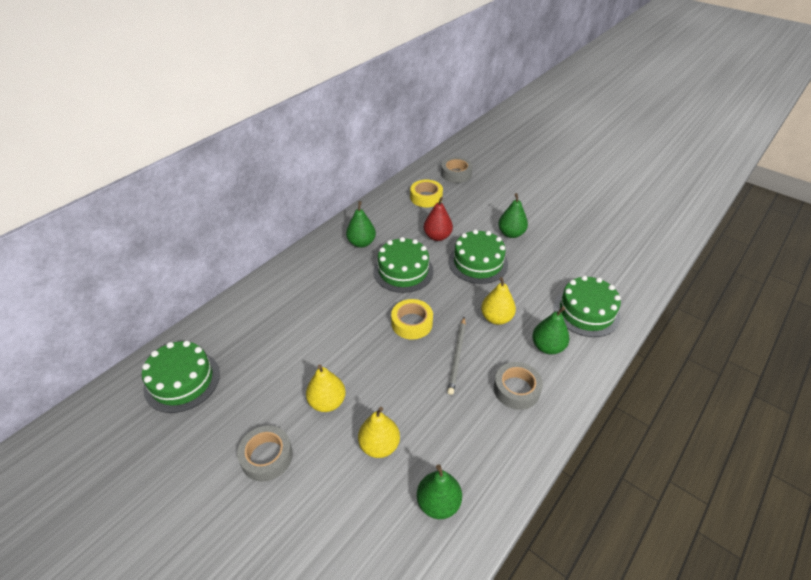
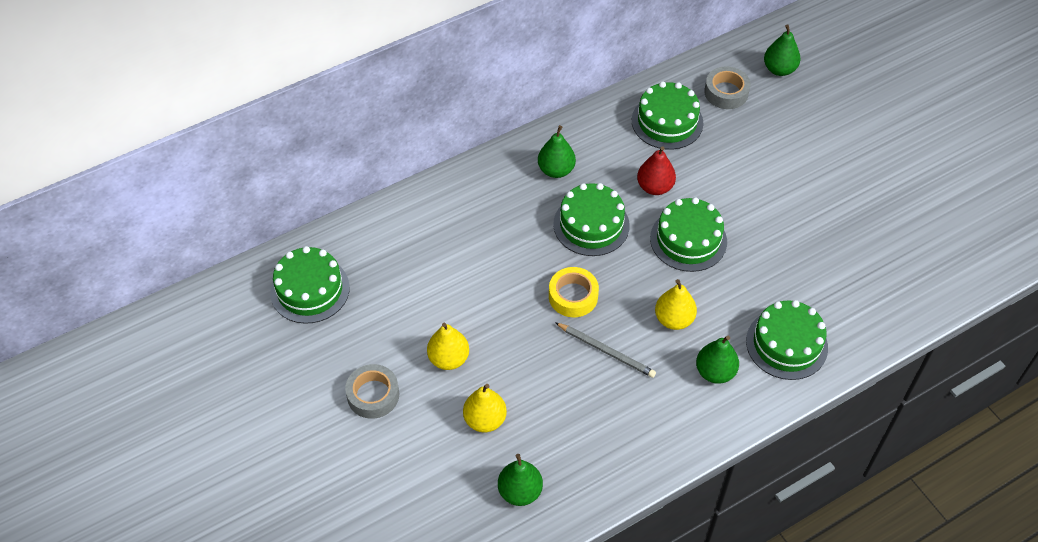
camera: 20 degrees right, 10 degrees up
(426, 197) = (667, 122): yellow tape -> green cake
(457, 356) = (606, 351): grey pencil -> grey pencil turned 90 degrees counterclockwise
(511, 233) = (752, 209): green pear -> green pear (779, 69)
(516, 389) = (653, 408): grey tape -> none

